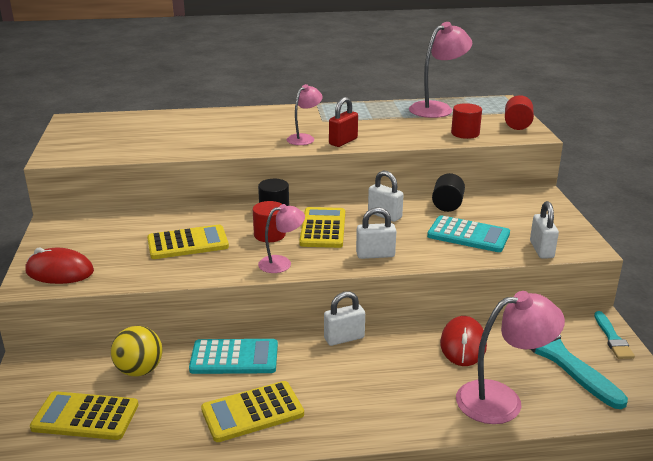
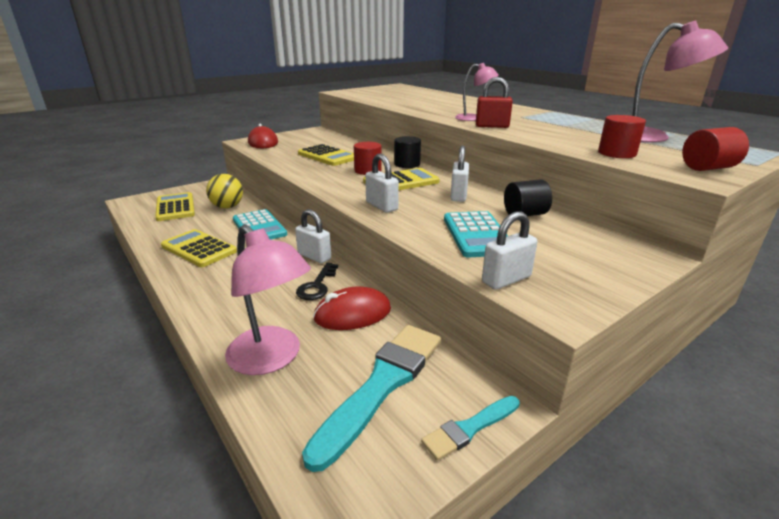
camera: 60 degrees right, 0 degrees up
(281, 263) = (330, 182): pink lamp -> none
(403, 350) = (317, 285): none -> black key

